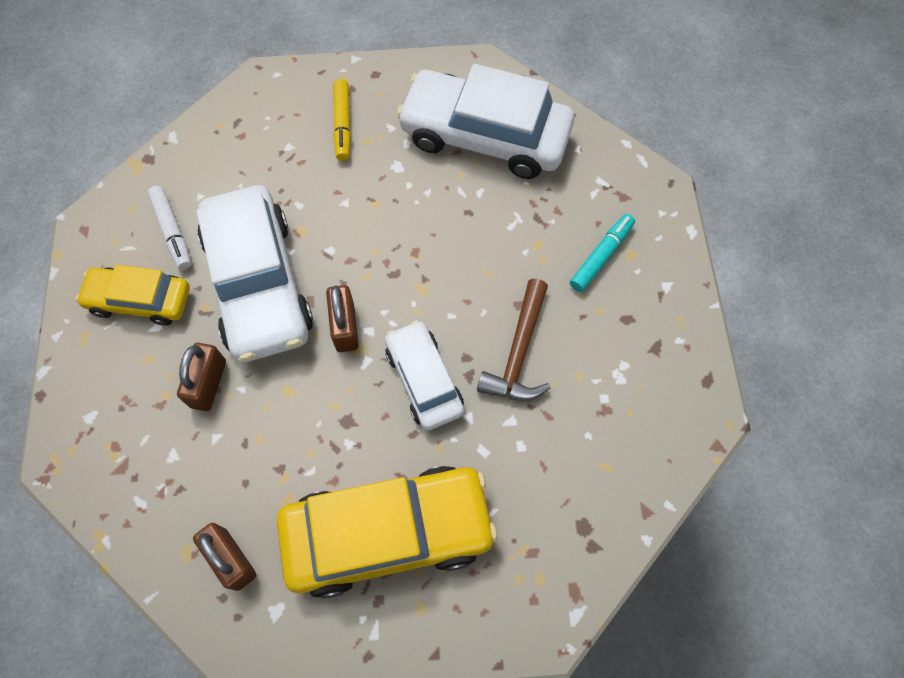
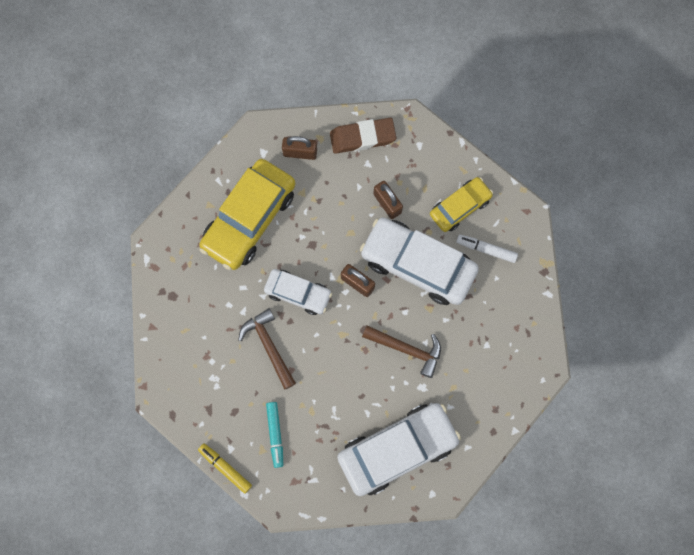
camera: 135 degrees right, 10 degrees up
(137, 496) = (362, 137): none -> brown eraser
(342, 124) = (475, 384): yellow marker -> yellow marker (225, 468)
(371, 213) = (406, 349): none -> brown hammer

